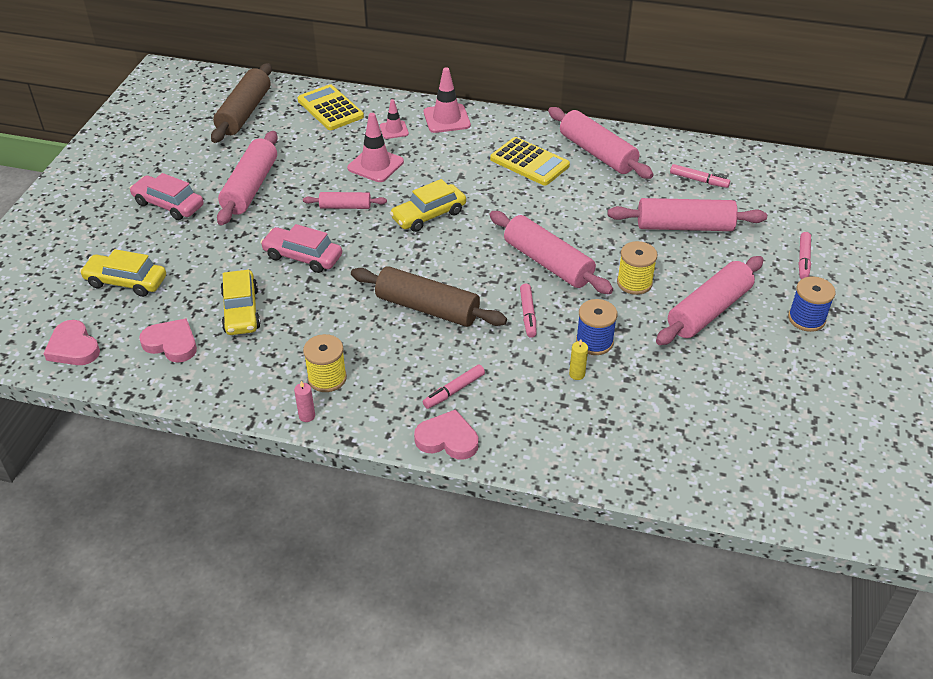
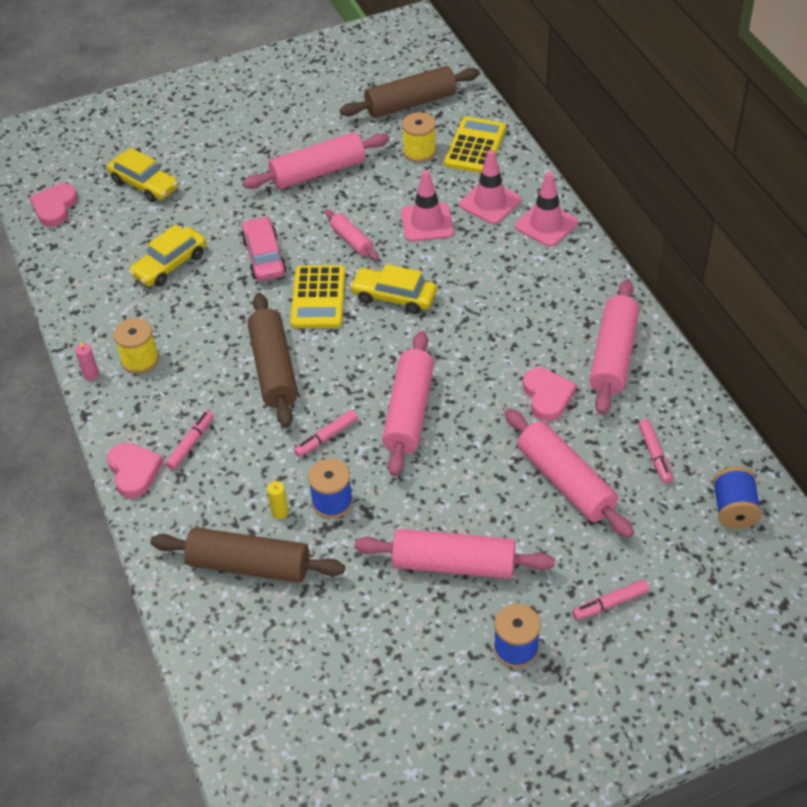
camera: 55 degrees right, 5 degrees up
(126, 282) = (144, 184): yellow car -> yellow car turned 150 degrees clockwise
(168, 204) = (251, 144): pink car -> none
(171, 343) = (102, 252): pink heart -> pink heart (547, 396)
(394, 130) = (490, 202): pink traffic cone -> pink traffic cone, size x1.65
(454, 391) = (191, 444): pink marker -> pink marker turned 105 degrees clockwise
(529, 162) = (543, 317): yellow calculator -> yellow calculator (318, 297)
(613, 416) = (249, 565): none -> brown rolling pin
(634, 283) = (441, 488): yellow spool -> yellow spool (419, 152)
(772, 174) = (733, 509): none -> blue spool

